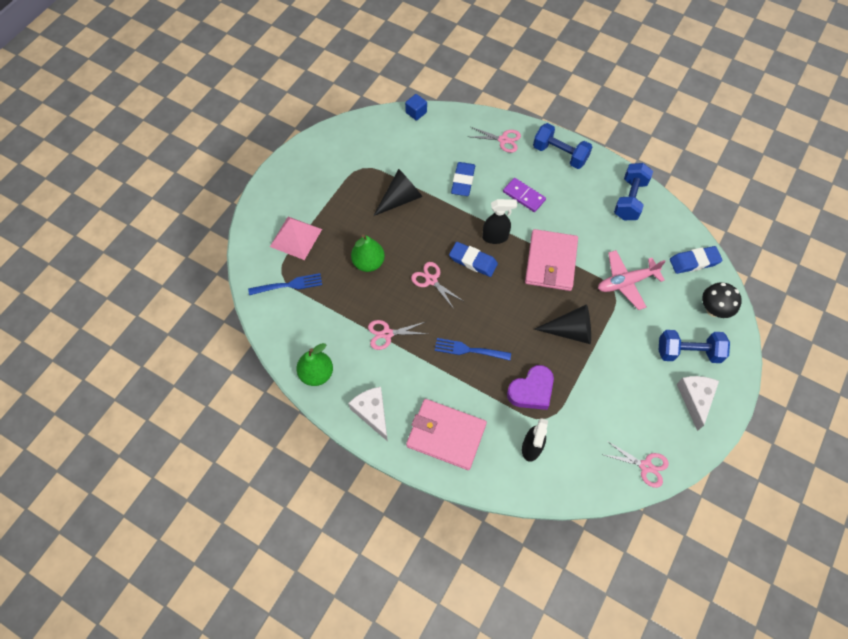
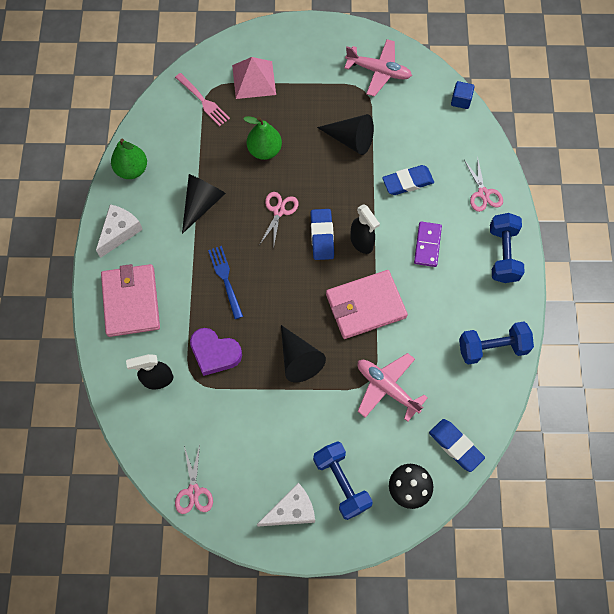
camera: 60 degrees right, 5 degrees up
(288, 285) = (203, 101): blue fork -> pink fork
(352, 150) = (378, 71): none -> pink plane
(387, 334) = (202, 203): pink scissors -> black cone

